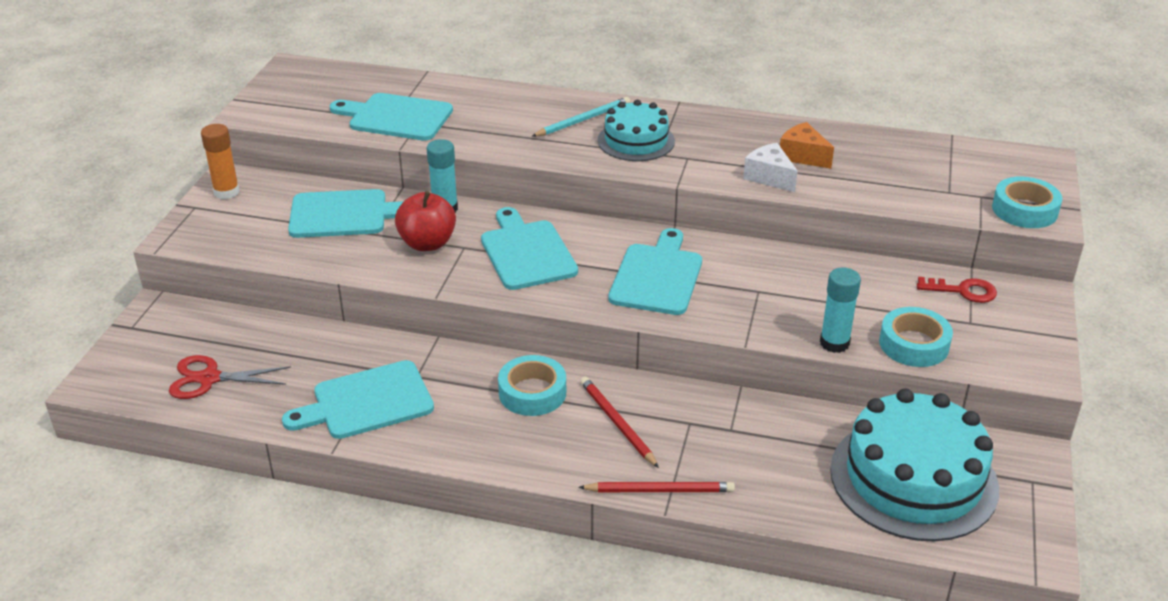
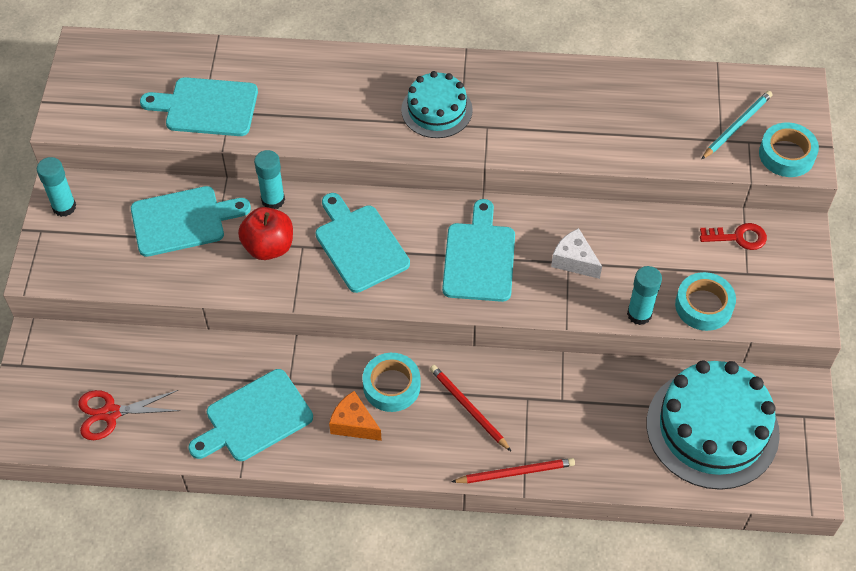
camera: 10 degrees left, 20 degrees up
(226, 192) = (64, 207): orange glue stick -> turquoise glue stick
(583, 120) = (382, 87): turquoise pencil -> turquoise pencil (737, 126)
(769, 177) = (564, 143): white cheese -> white cheese (574, 261)
(802, 156) = (589, 110): orange cheese -> orange cheese (354, 424)

